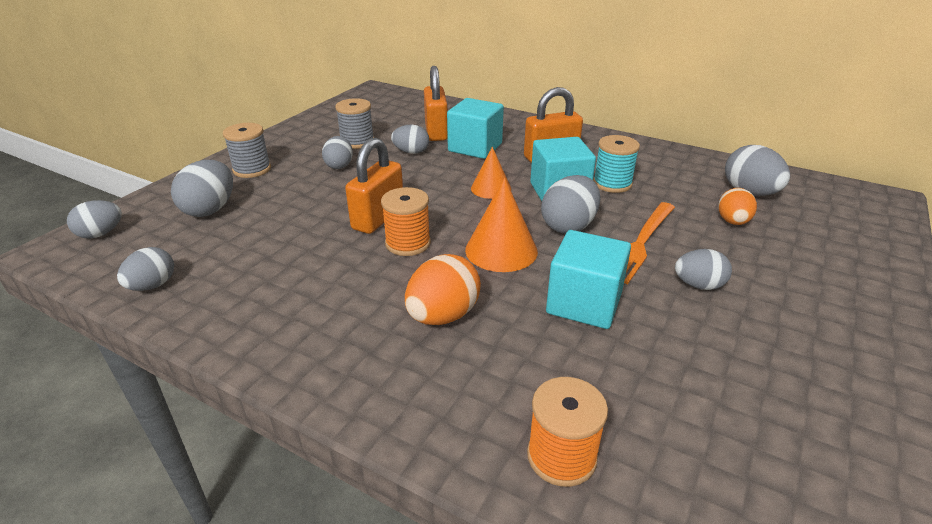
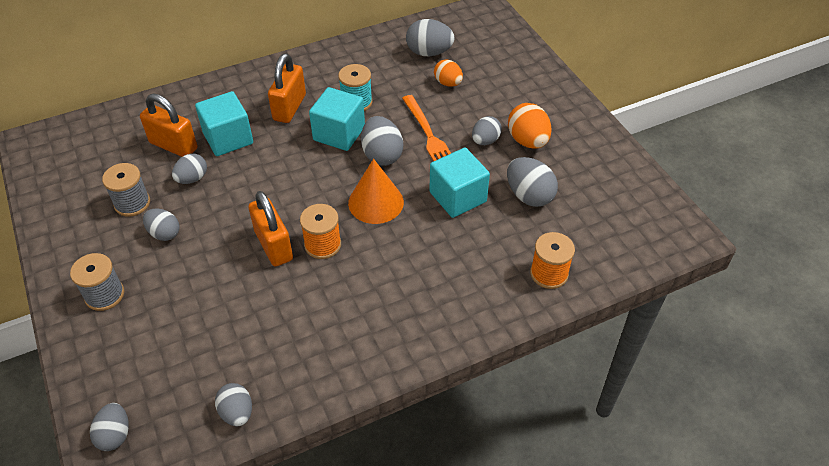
camera: 55 degrees left, 15 degrees up
(210, 209) = (151, 346): grey egg -> grey egg (529, 196)
(443, 316) = (414, 265): orange egg -> orange egg (527, 141)
(491, 188) = (298, 164): orange cone -> none

